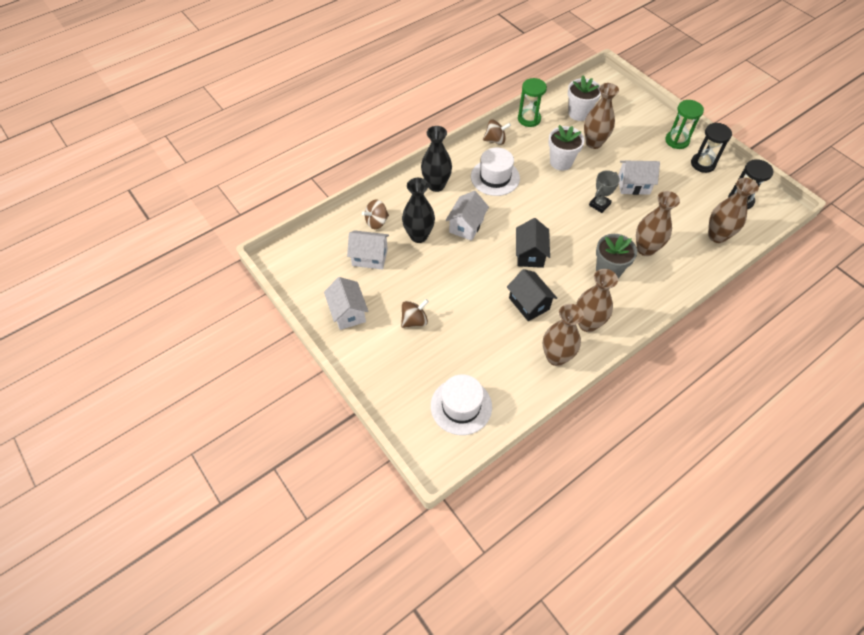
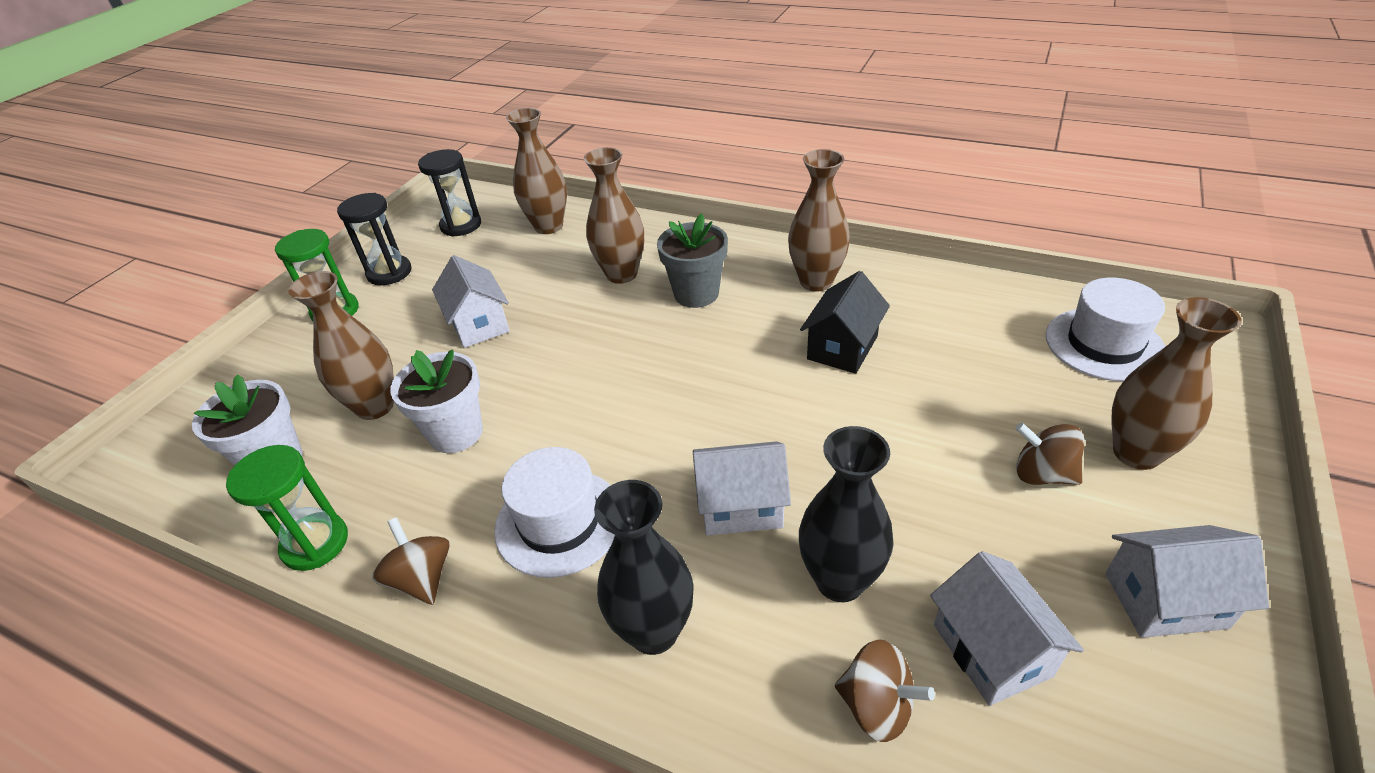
camera: 115 degrees left, 15 degrees down
(348, 312) = (1165, 600): white house -> white house turned 45 degrees clockwise
(530, 254) = (736, 385): black house -> none
(556, 357) = (905, 289): brown vase -> brown vase (1136, 453)
(599, 204) = (552, 346): grey trophy -> none

